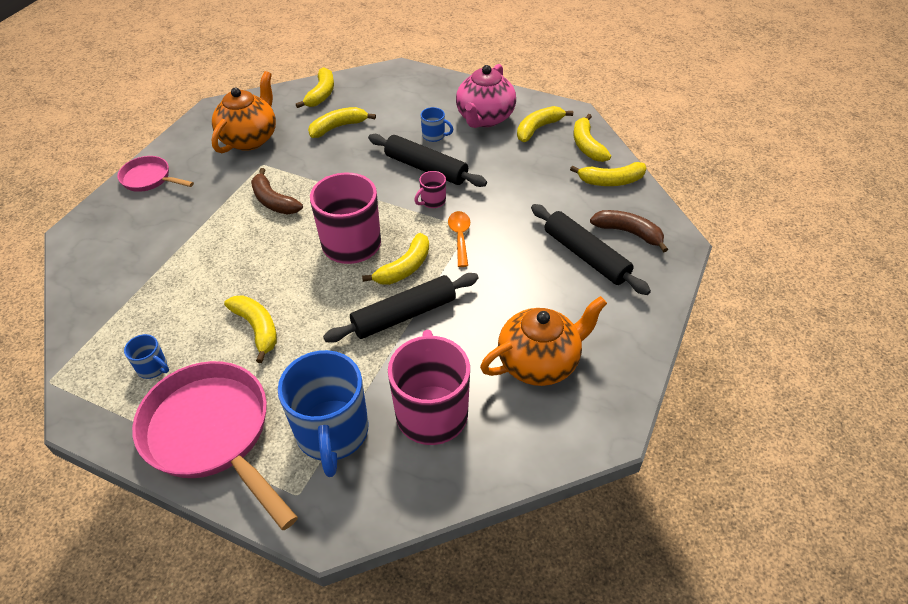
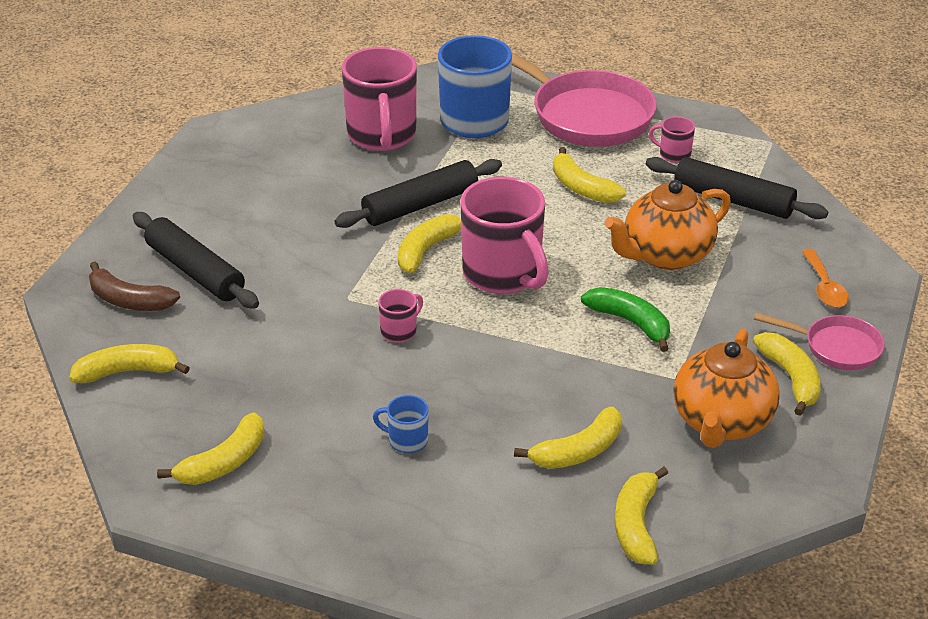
camera: 175 degrees right, 10 degrees down
(153, 368) = (673, 154): blue mug -> pink mug
(273, 201) = (630, 322): brown banana -> green banana
(426, 168) = (414, 381): black rolling pin -> black rolling pin (733, 200)
(460, 237) = (358, 287): orange spoon -> orange spoon (824, 287)
(485, 118) = (318, 480): pink teapot -> none
(539, 362) = (272, 173): orange teapot -> orange teapot (665, 255)
(587, 145) = (147, 432): yellow banana -> yellow banana (791, 378)

